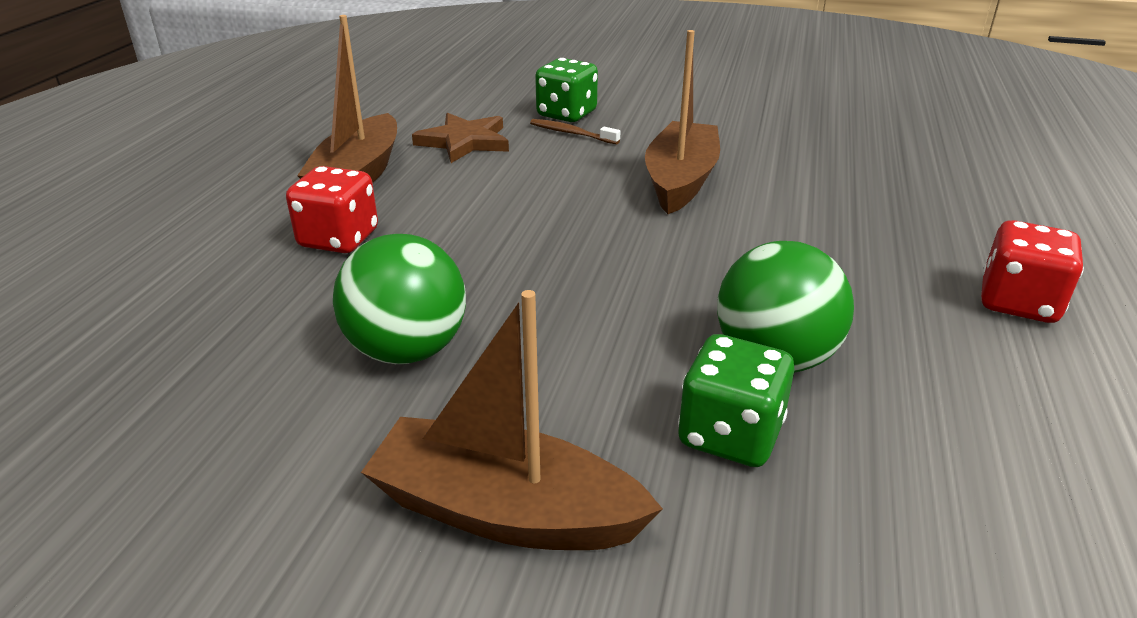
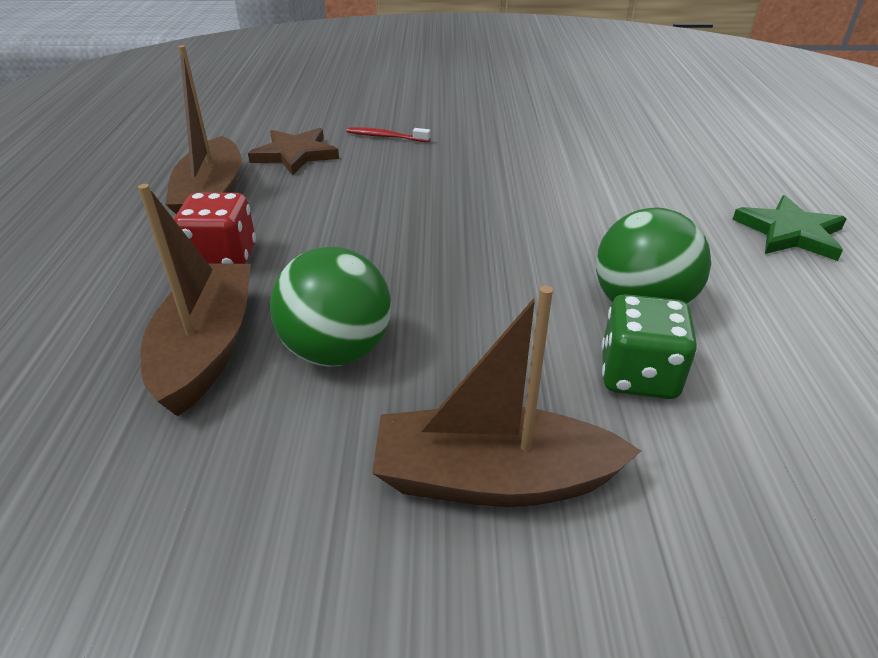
camera: 15 degrees left, 5 degrees up
(566, 114) = (373, 120): green dice -> none
(571, 133) = (385, 137): brown toothbrush -> red toothbrush
(680, 181) = (496, 167): brown boat -> brown boat (207, 349)
(1018, 303) = (790, 233): red dice -> green star

